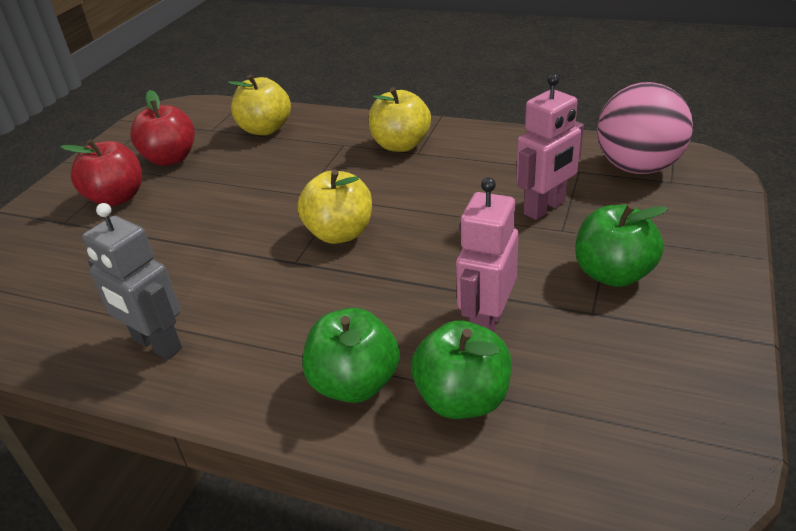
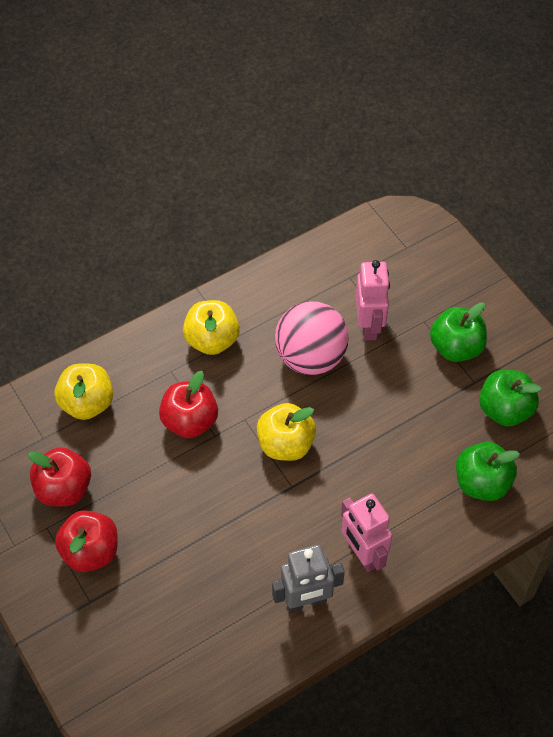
camera: 55 degrees left, 20 degrees up
(303, 176) = (190, 421): none -> red apple
(354, 383) = (429, 522): green apple -> green apple (504, 410)
(486, 325) = (440, 433): pink robot -> pink robot (362, 554)
(637, 167) = (377, 248): pink ball -> pink ball (310, 357)

